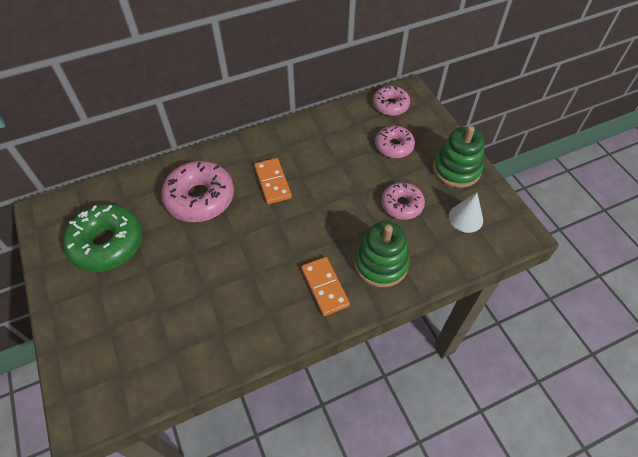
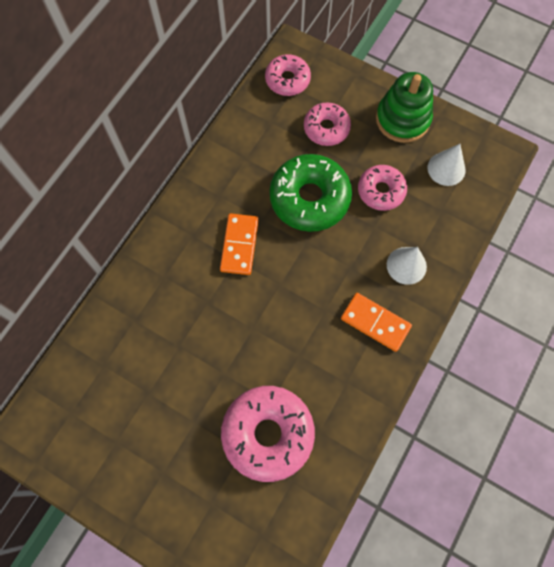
camera: 35 degrees left, 15 degrees up
(107, 244) = (129, 423): green donut -> green donut (309, 198)
(200, 198) = (180, 311): pink donut -> pink donut (268, 434)
(273, 182) = (239, 245): orange domino -> orange domino turned 60 degrees clockwise
(381, 263) = (406, 265): green stacking toy -> white cone

